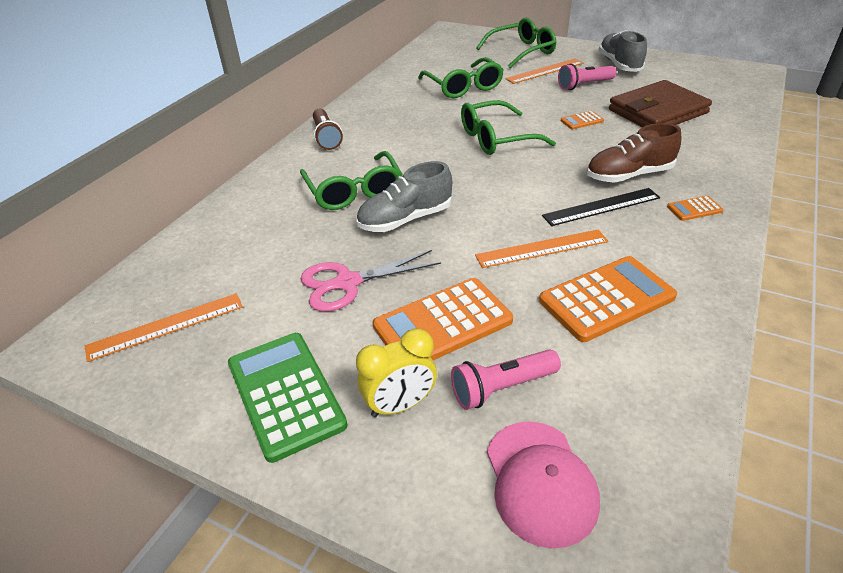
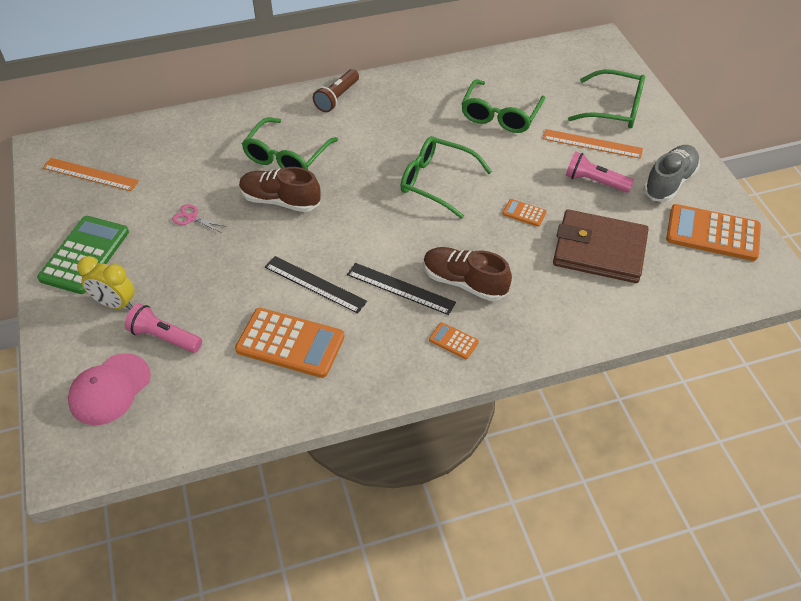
camera: 45 degrees right, 10 degrees up
(348, 283) = (192, 218): pink scissors -> pink scissors, size x0.53
(405, 219) = (280, 201): grey shoe -> brown shoe
(443, 324) = (194, 281): orange calculator -> orange calculator (712, 233)
(542, 248) = (315, 284): orange ruler -> black ruler

